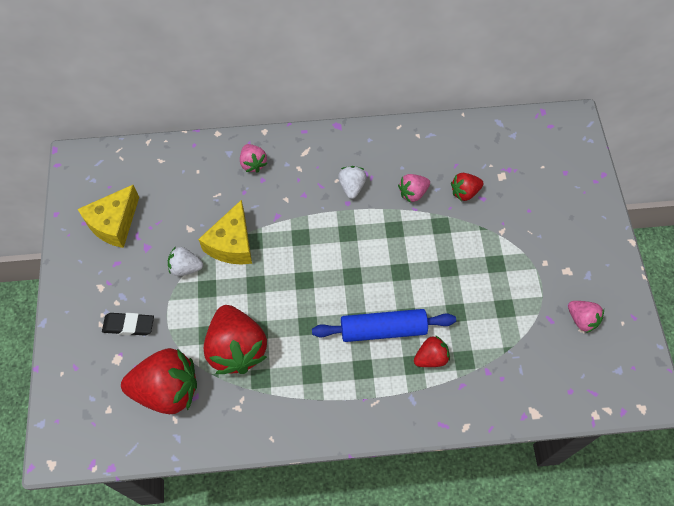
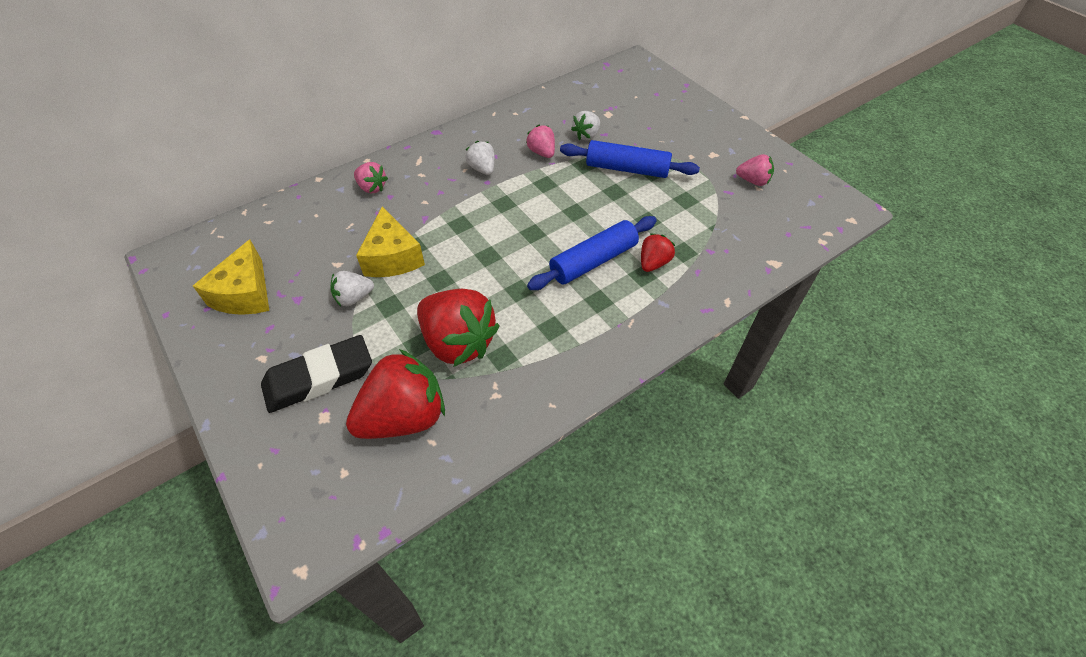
camera: 30 degrees left, 10 degrees down
(129, 325) = (319, 378): black eraser -> black eraser, size x1.64
(413, 193) = (542, 152): pink strawberry -> pink strawberry turned 120 degrees clockwise
(464, 192) = (586, 135): red strawberry -> white strawberry
(475, 248) = (627, 169): none -> blue rolling pin

